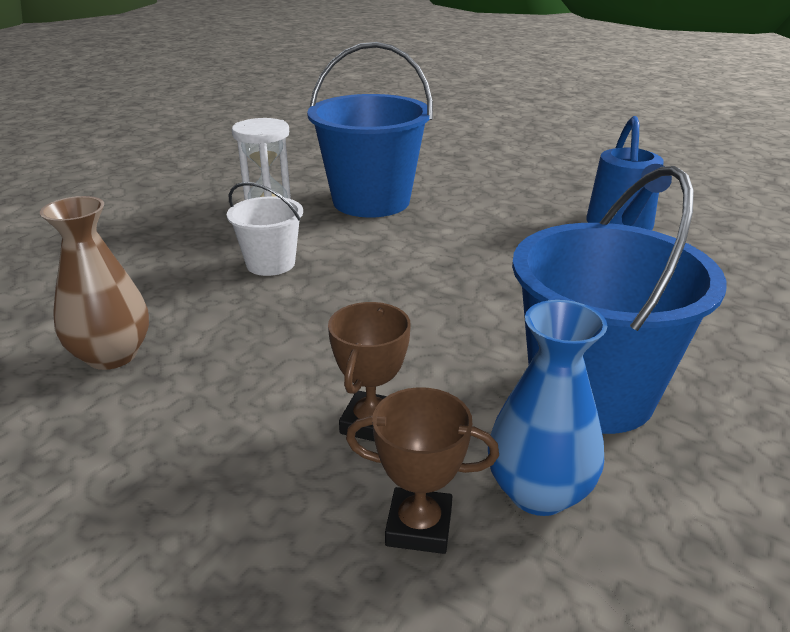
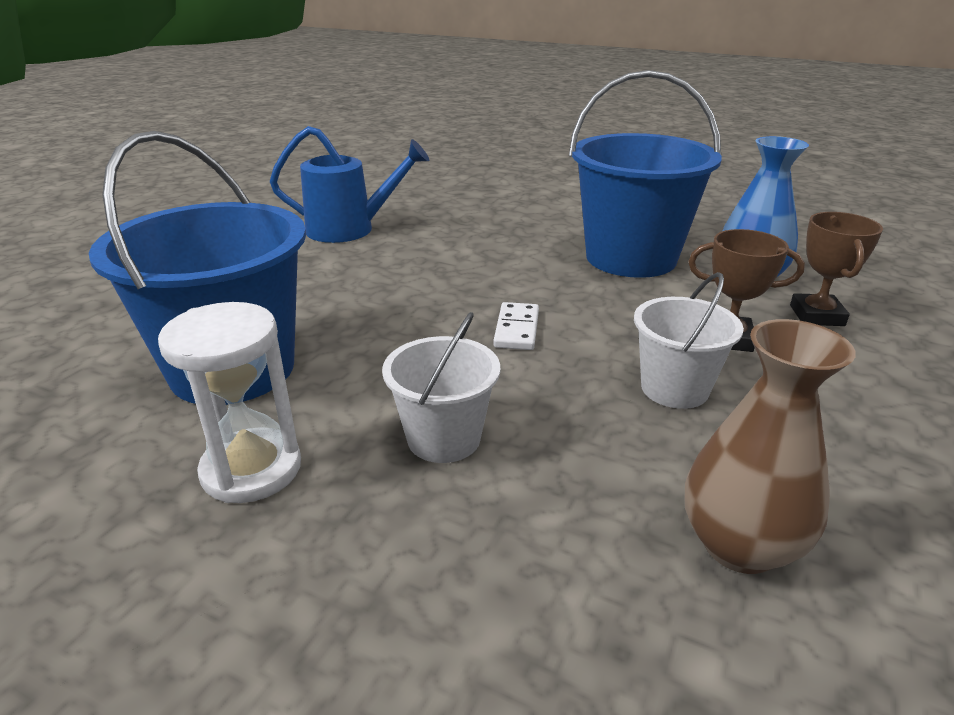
camera: 95 degrees left, 0 degrees up
(291, 366) = (674, 388): none -> white bucket
(409, 299) = (517, 329): none -> white domino

